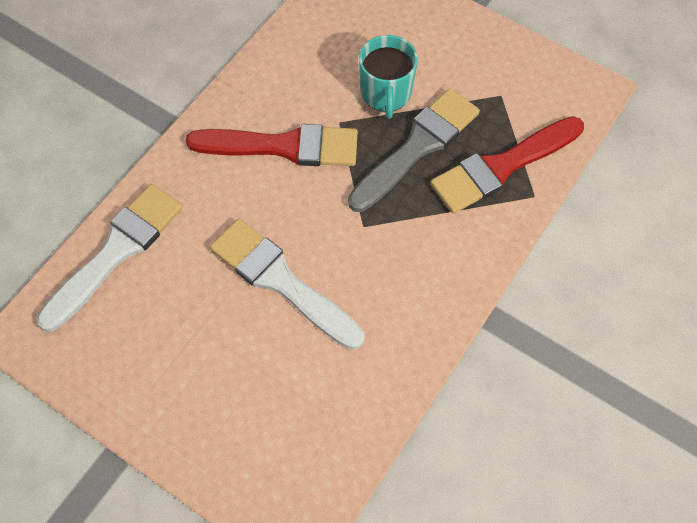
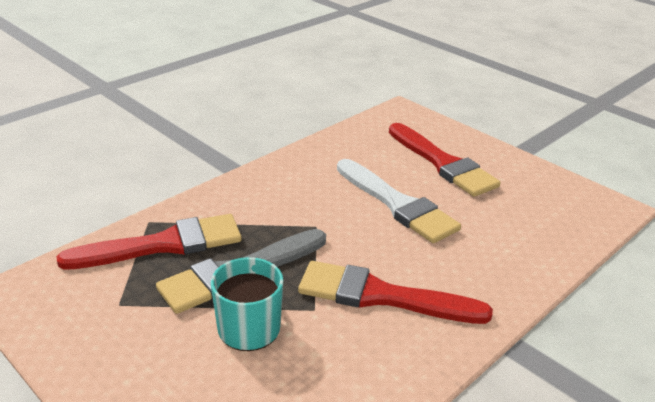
camera: 170 degrees left, 30 degrees down
(116, 251) = (549, 243): white brush -> none
(229, 382) = (443, 163): none -> red brush

